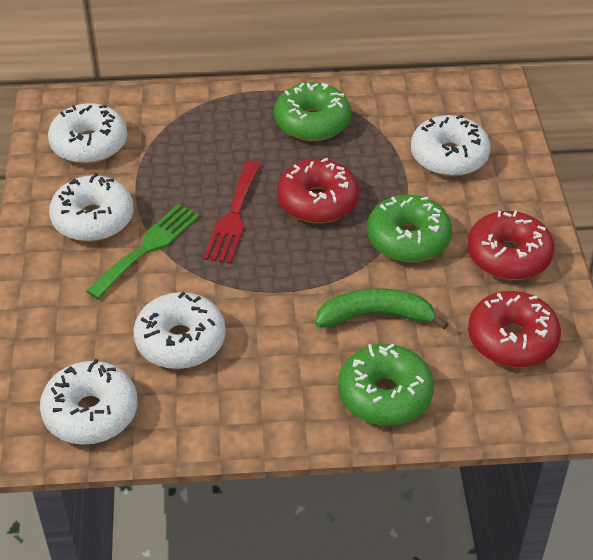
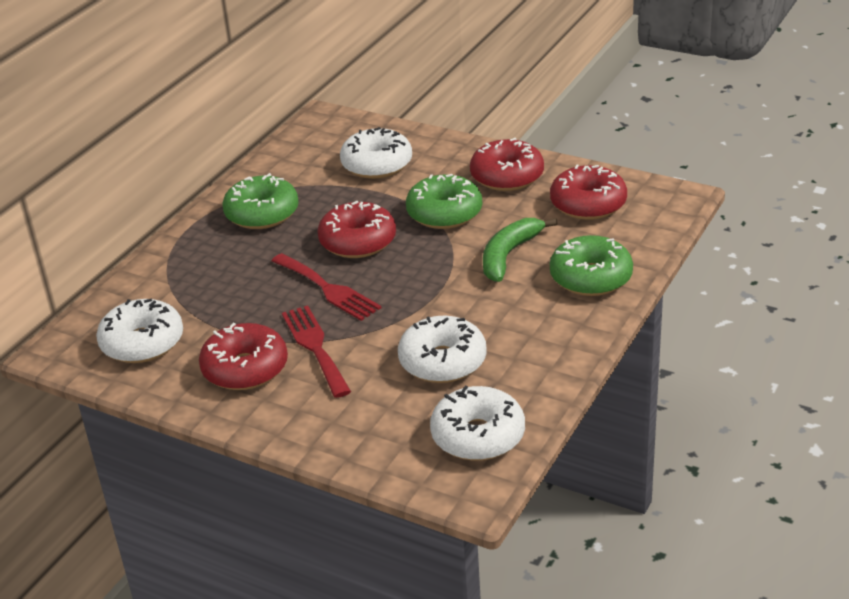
camera: 55 degrees left, 10 degrees down
(93, 219) = (245, 369): white donut -> red donut
(148, 248) = (315, 347): green fork -> red fork

